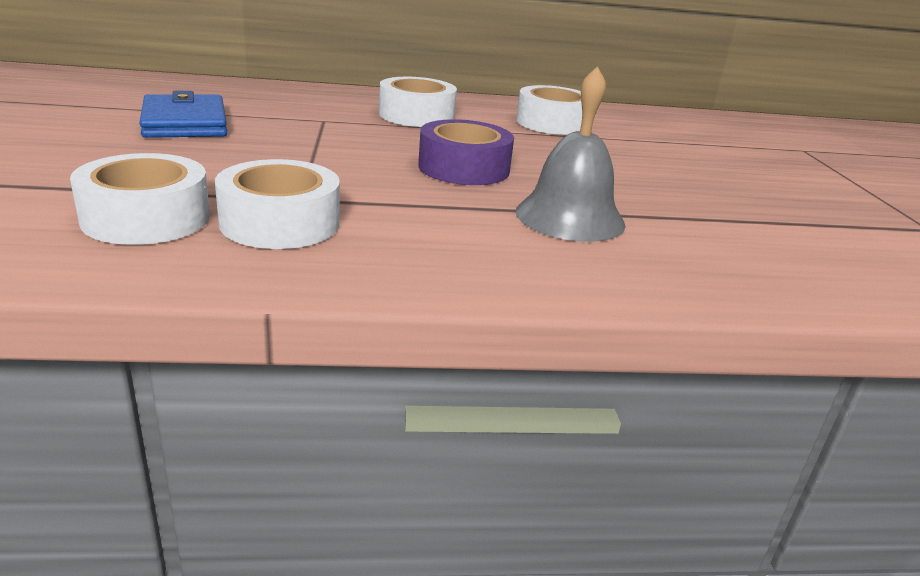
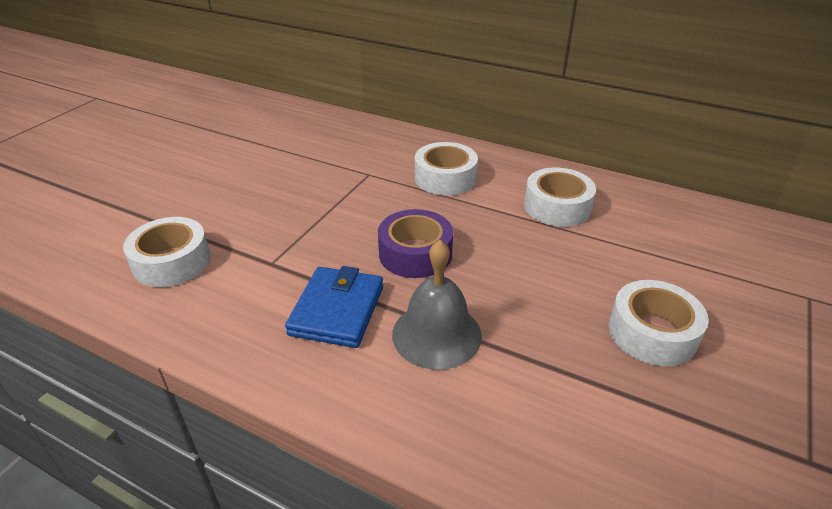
camera: 35 degrees right, 10 degrees up
(185, 123) = (274, 165): blue wallet -> blue wallet (337, 310)
(280, 223) = (236, 286): white tape -> white tape (652, 333)

